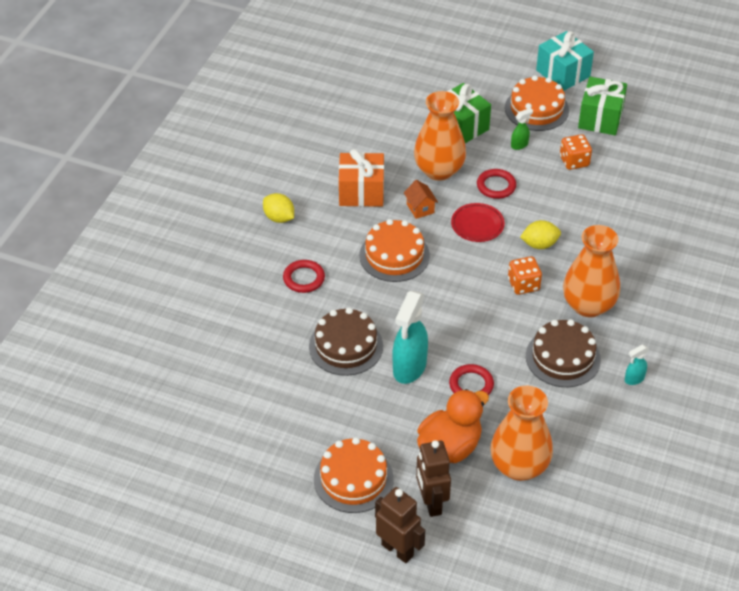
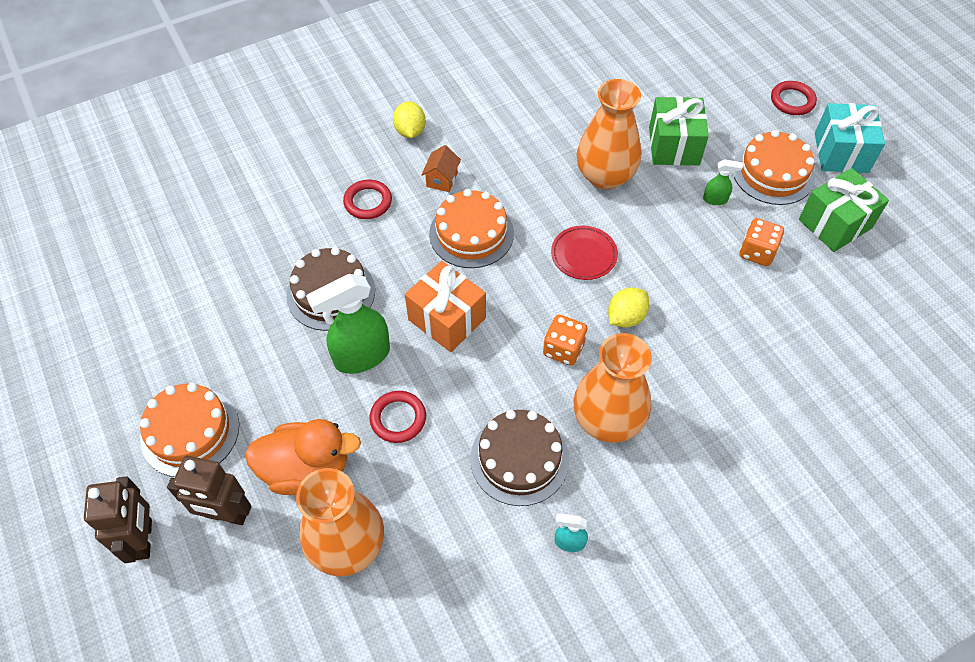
camera: 40 degrees right, 10 degrees up
(361, 192) = (508, 152): orange gift -> orange gift (447, 319)
(409, 368) = (361, 357): turquoise spray bottle -> green spray bottle
(420, 208) = (546, 203): orange house -> orange house (442, 180)
(431, 503) = (226, 515): brown robot -> brown robot turned 105 degrees counterclockwise
(496, 186) = (645, 227): red ring -> red ring (792, 101)
(539, 244) = (625, 317): yellow lemon -> yellow lemon turned 75 degrees counterclockwise

